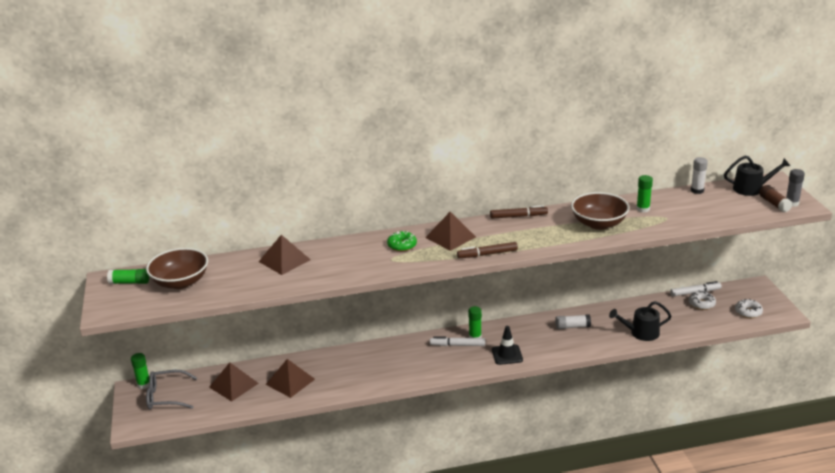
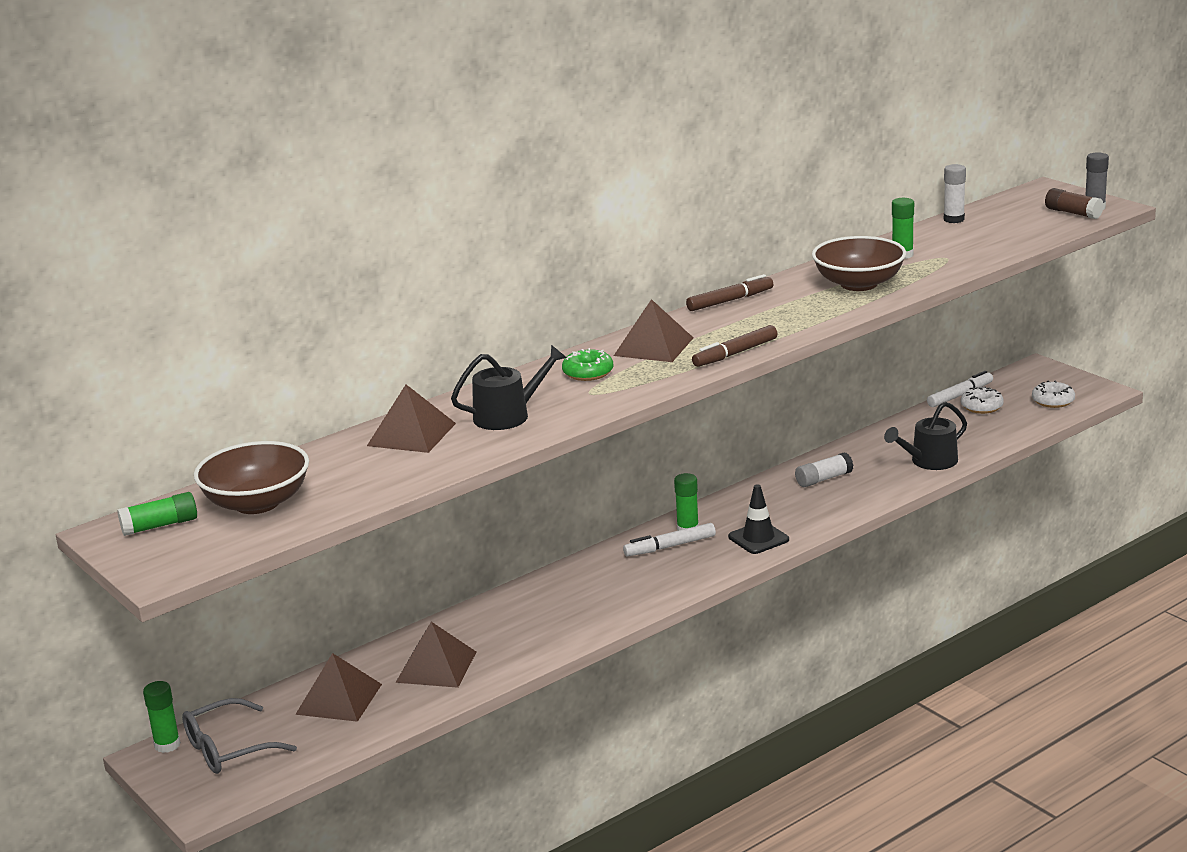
camera: 25 degrees left, 5 degrees down
(751, 188) = (1024, 202): black watering can -> black watering can (508, 415)

